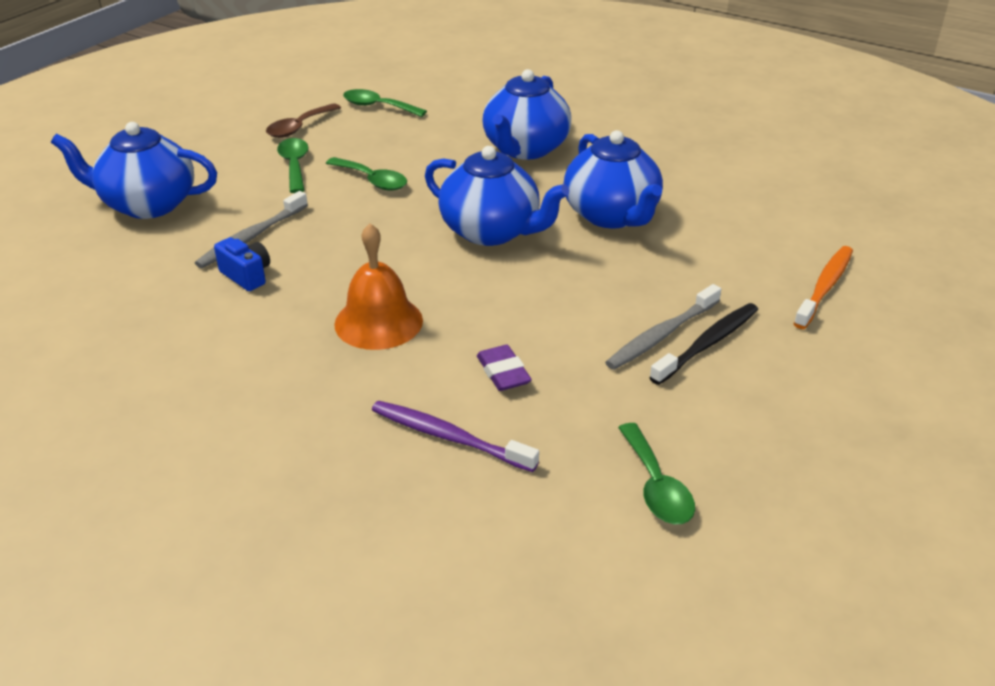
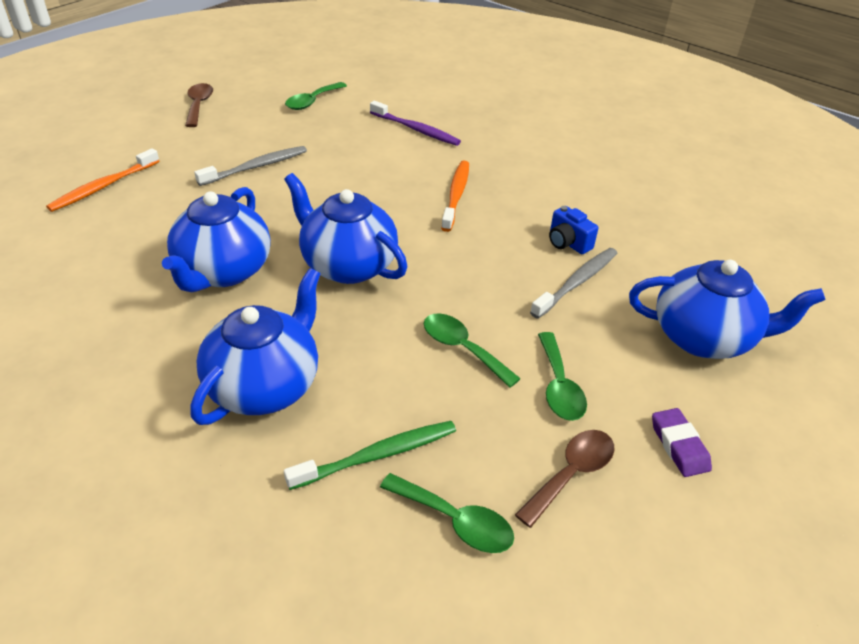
camera: 175 degrees left, 5 degrees up
(378, 322) = (456, 195): orange bell -> orange toothbrush
(432, 125) = (377, 455): none -> green toothbrush
(503, 373) = (374, 156): purple eraser -> purple eraser (679, 446)
(612, 215) = (223, 271): blue teapot -> blue teapot turned 150 degrees counterclockwise
(656, 486) = (312, 101): green spoon -> green spoon turned 135 degrees counterclockwise
(707, 344) = (229, 159): black toothbrush -> none
(845, 448) = (199, 105): none -> brown spoon

